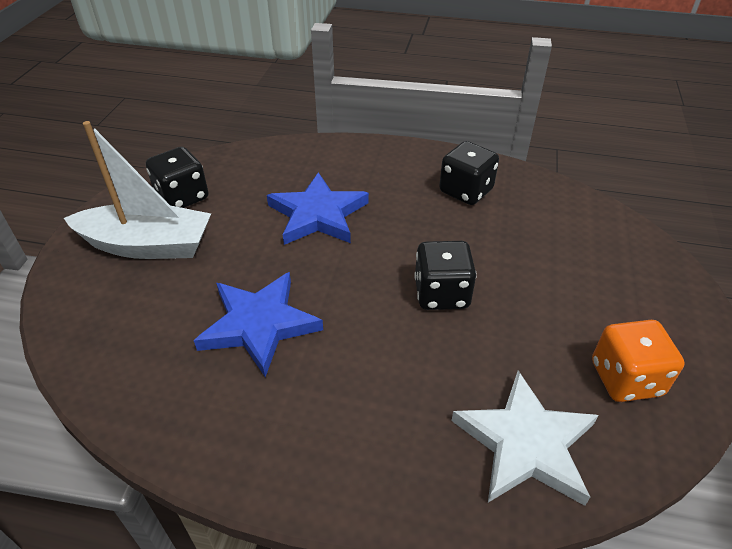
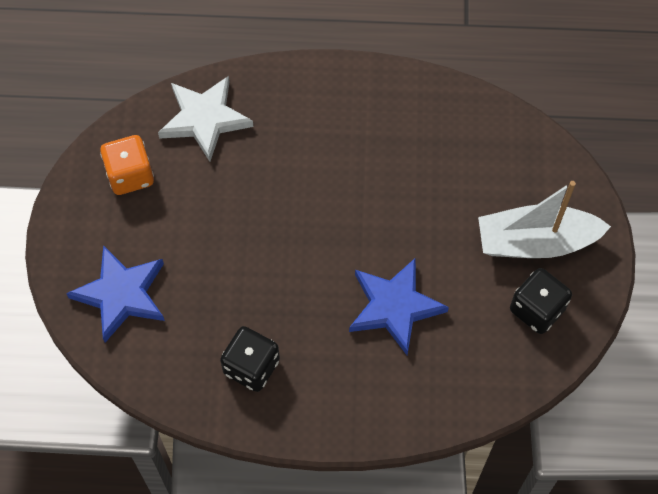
camera: 170 degrees right, 20 degrees up
(259, 325) = (406, 177): blue star -> blue star (121, 294)
(441, 294) = (267, 230): black dice -> none

